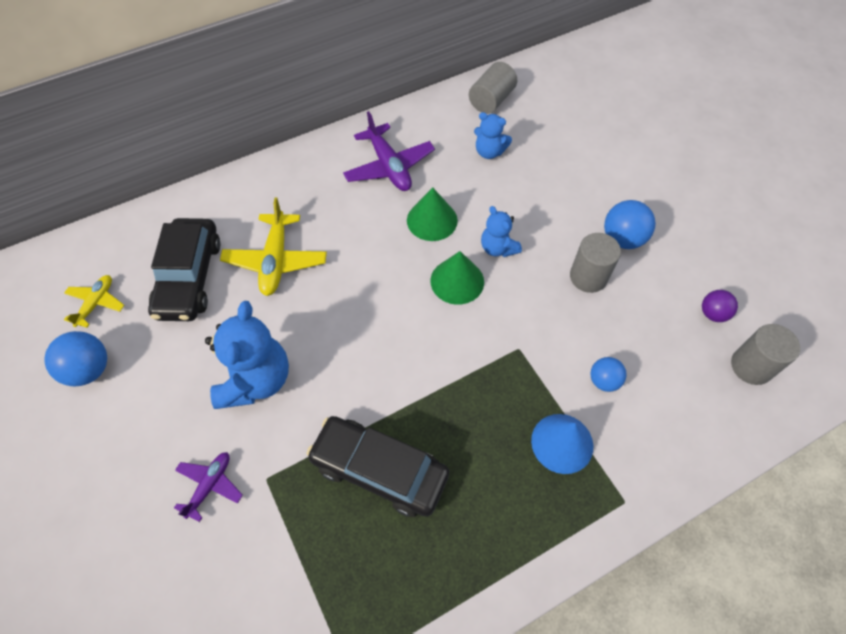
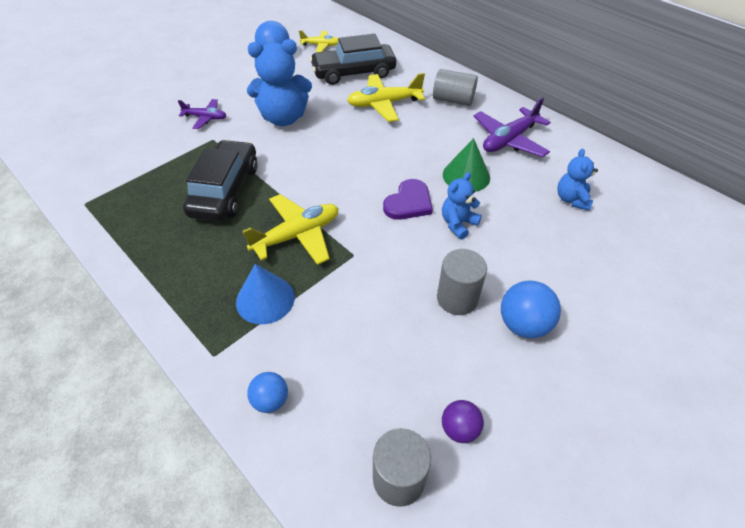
camera: 75 degrees right, 10 degrees down
(457, 281) = (408, 202): green cone -> purple heart
(478, 398) = (297, 235): none -> yellow plane
(491, 100) = (642, 190): grey cylinder -> grey cylinder (453, 100)
(604, 381) = (337, 325): blue ball -> blue ball (271, 400)

